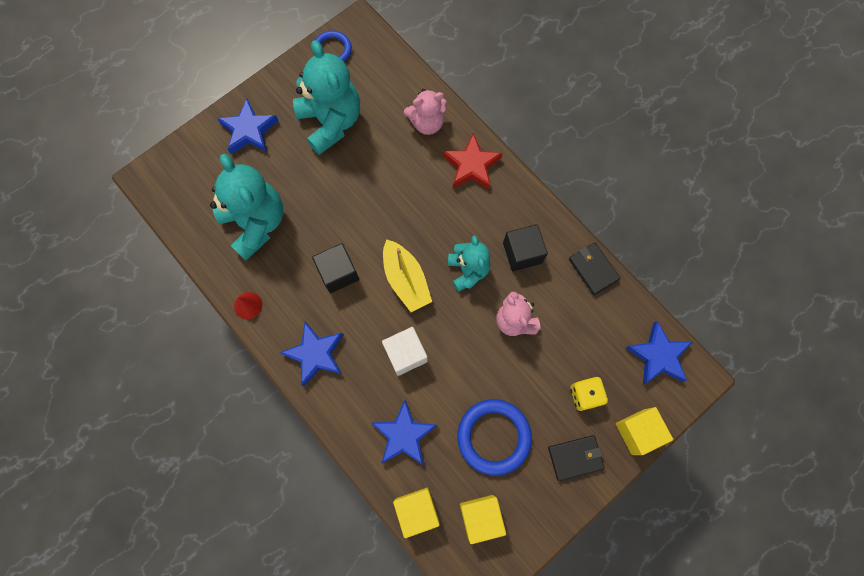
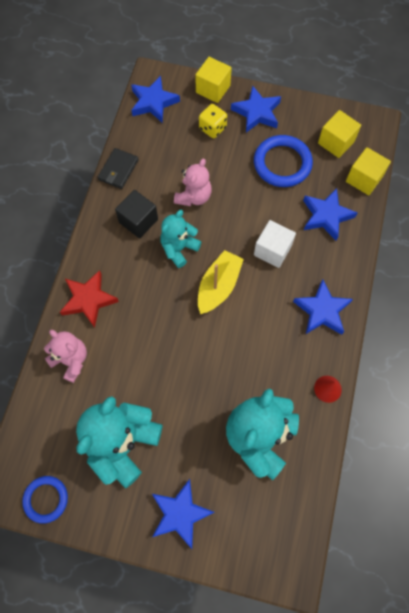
camera: 125 degrees left, 5 degrees down
(338, 273) = (250, 339): black cube -> none
(575, 457) = (257, 113): black wallet -> blue star

